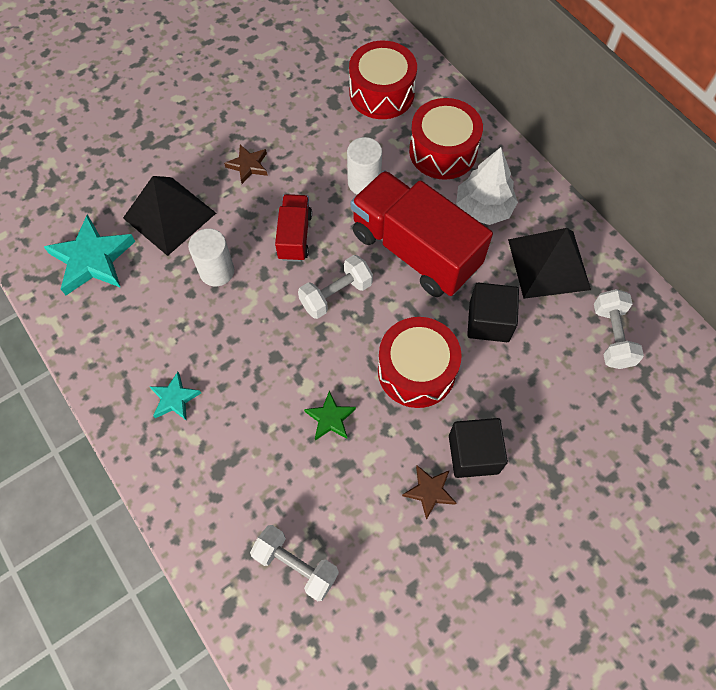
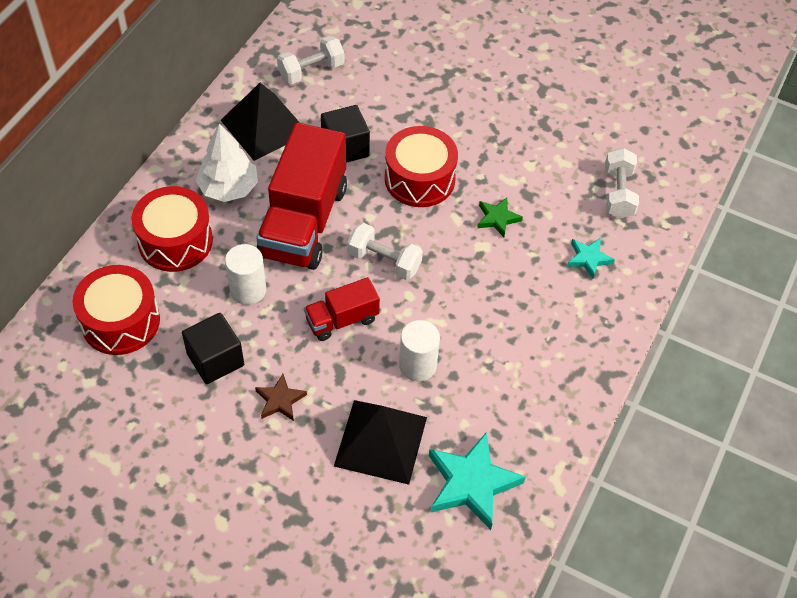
camera: 120 degrees left, 10 degrees down
(175, 398) = (556, 334): turquoise star -> turquoise star (588, 258)
(429, 491) = (510, 137): brown star -> none
(473, 454) = (464, 122): black cube -> black cube (215, 359)

